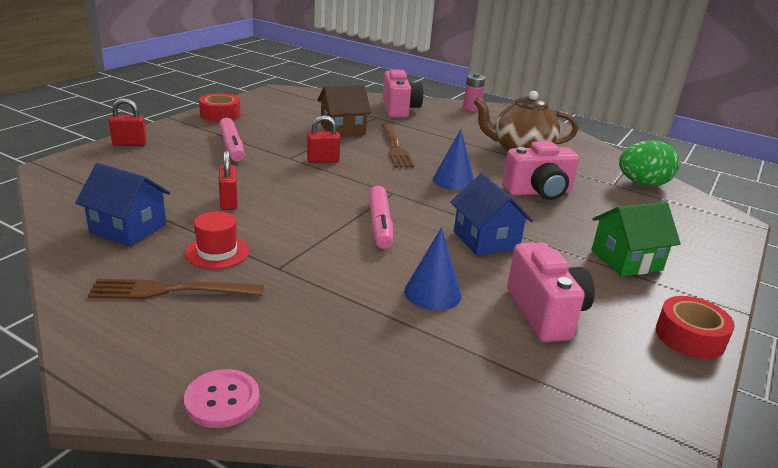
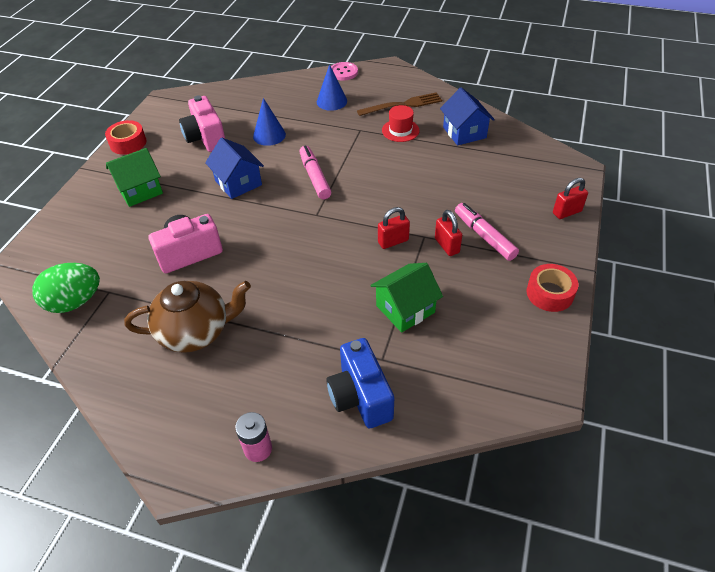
camera: 170 degrees right, 20 degrees up
(128, 228) = (464, 132): blue house -> blue house turned 60 degrees clockwise
(229, 202) = (427, 169): red padlock -> red padlock (446, 245)
(343, 129) = (405, 309): brown house -> green house
(396, 147) = (335, 289): brown fork -> none
(399, 109) = (360, 397): pink camera -> blue camera
(453, 181) = (267, 247): blue cone -> blue cone (331, 101)

